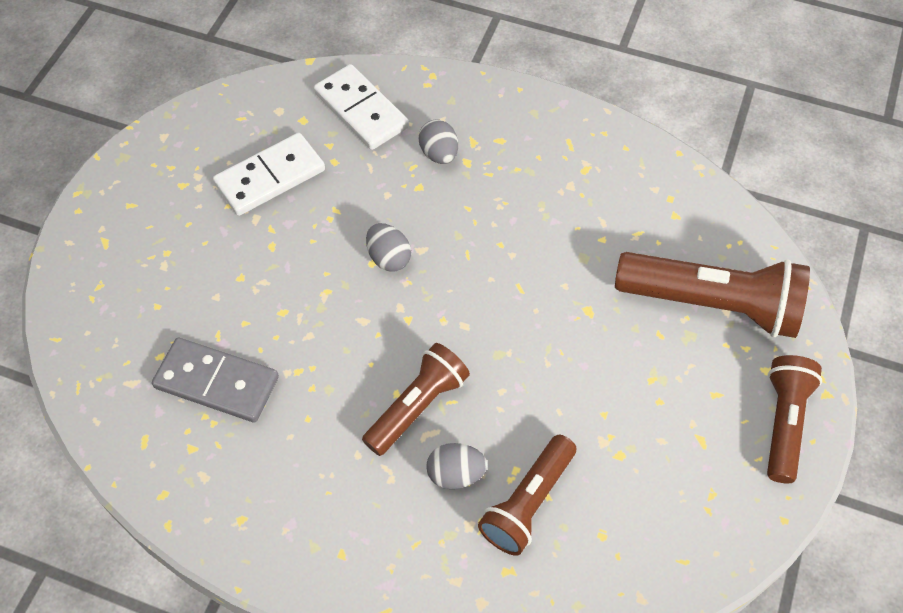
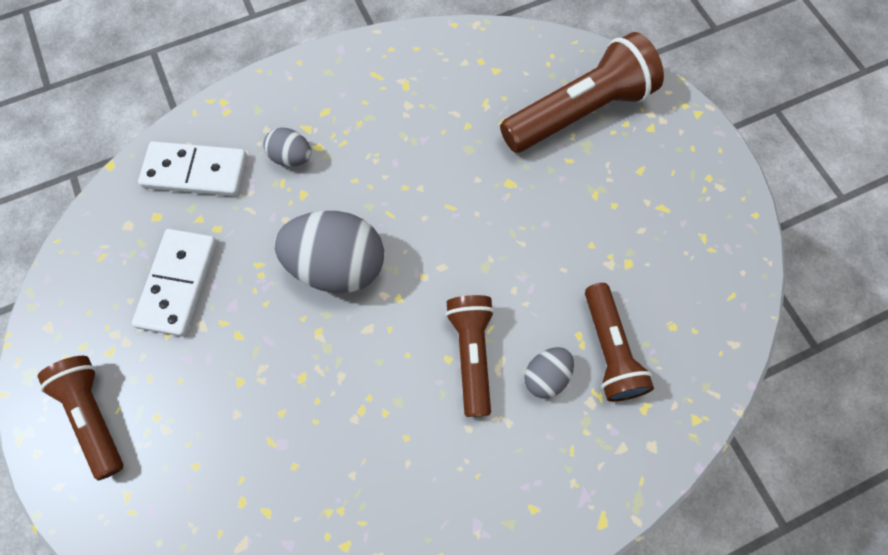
camera: 45 degrees left, 10 degrees up
(217, 382) = (309, 478): grey domino -> none
(389, 258) = (337, 266): grey egg -> grey egg, size x1.99
(783, 422) = (694, 153): brown flashlight -> brown flashlight (94, 416)

